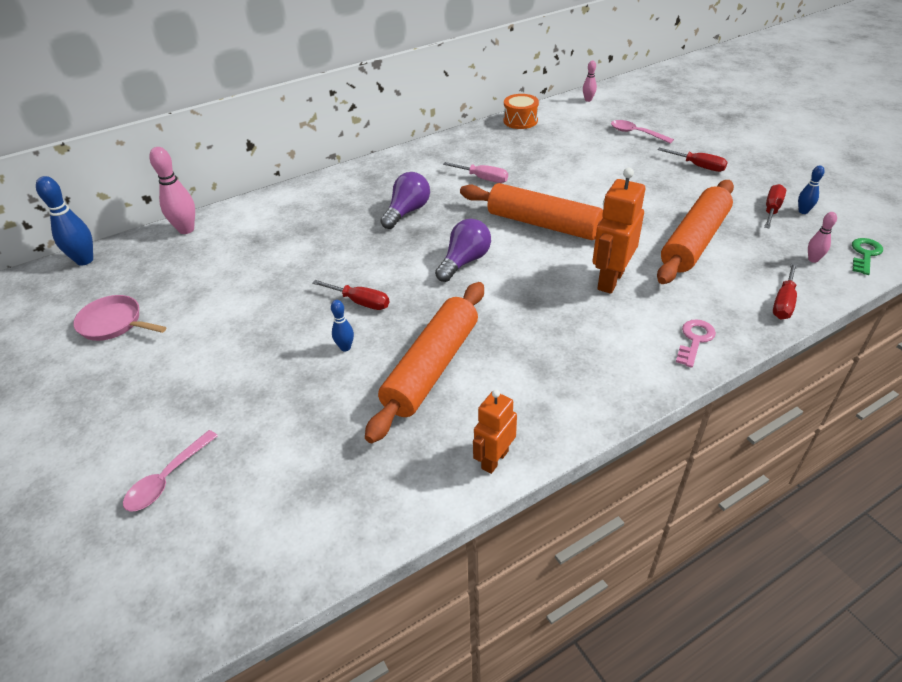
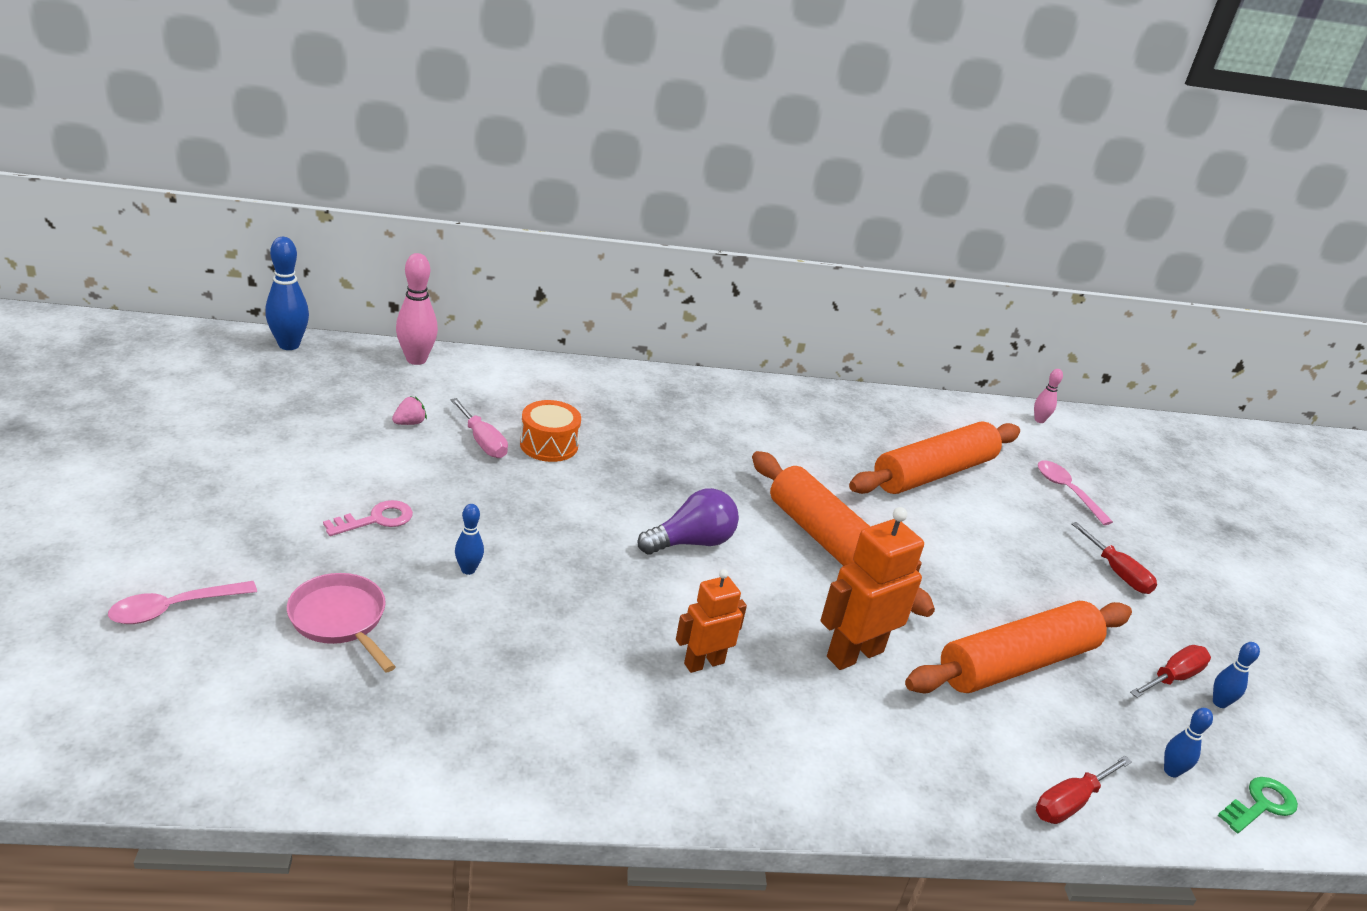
camera: 20 degrees right, 10 degrees down
(114, 323) = (260, 424): pink pan -> pink pan (340, 620)
(220, 273) = (409, 423): none -> pink strawberry
(360, 302) = (529, 529): red screwdriver -> none
(407, 212) = (676, 452): purple light bulb -> none
(431, 367) = (542, 641): orange rolling pin -> orange rolling pin (933, 473)
(483, 179) = (805, 456): pink screwdriver -> pink screwdriver (482, 442)
(494, 459) = (518, 781): orange robot -> orange robot (704, 663)
(520, 121) = (920, 407): orange drum -> orange drum (549, 445)
(695, 340) = (897, 783): pink key -> pink key (376, 519)
(813, 259) = (1171, 771): pink bowling pin -> blue bowling pin

